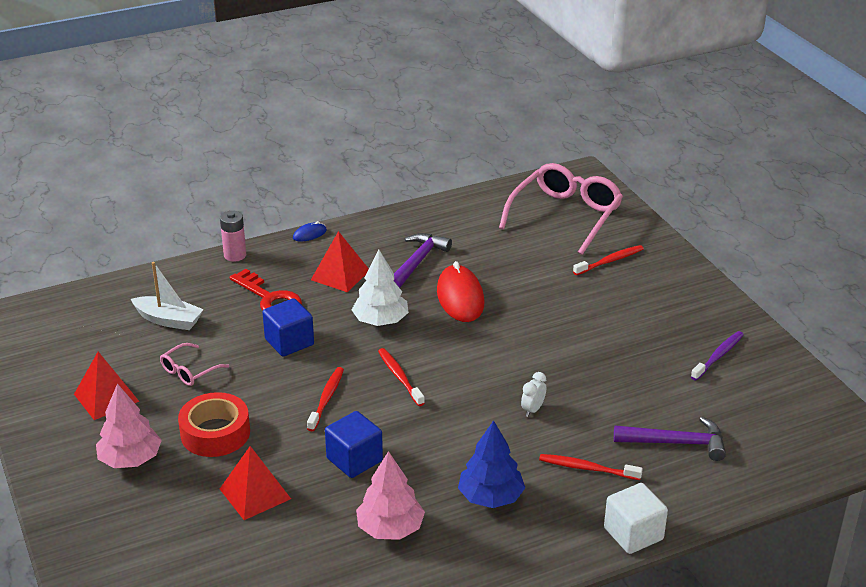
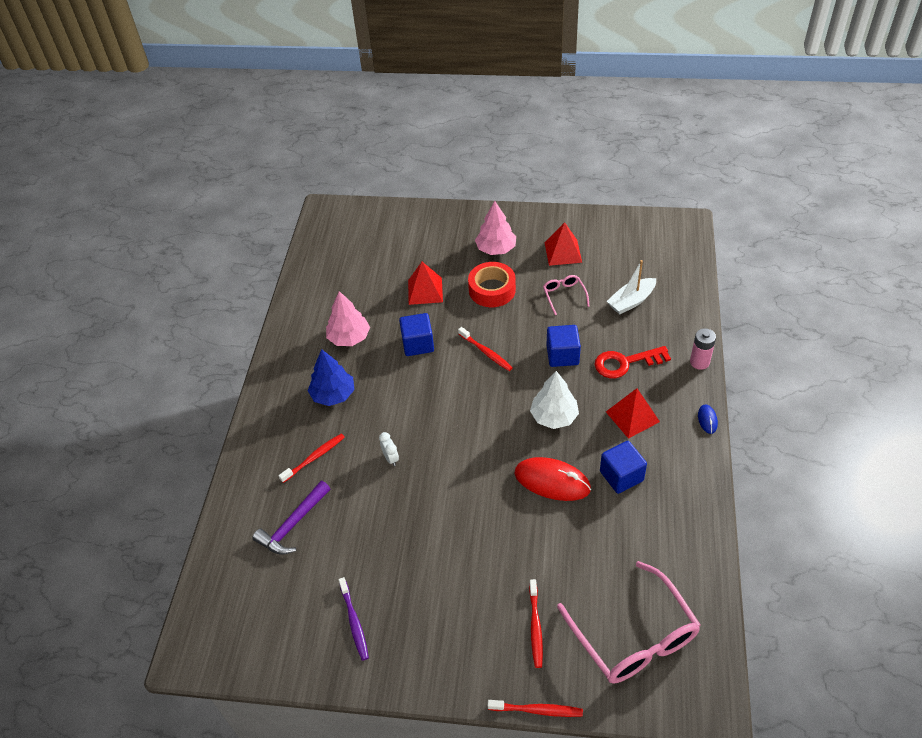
camera: 125 degrees right, 15 degrees up
(400, 377) = (480, 400): red toothbrush -> red toothbrush (537, 710)
(417, 262) = (621, 476): purple hammer -> blue cube
(633, 534) = (245, 449): white cube -> none

